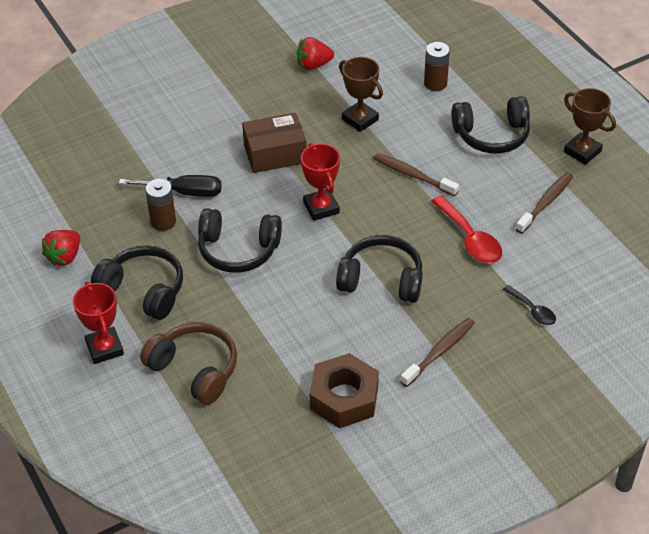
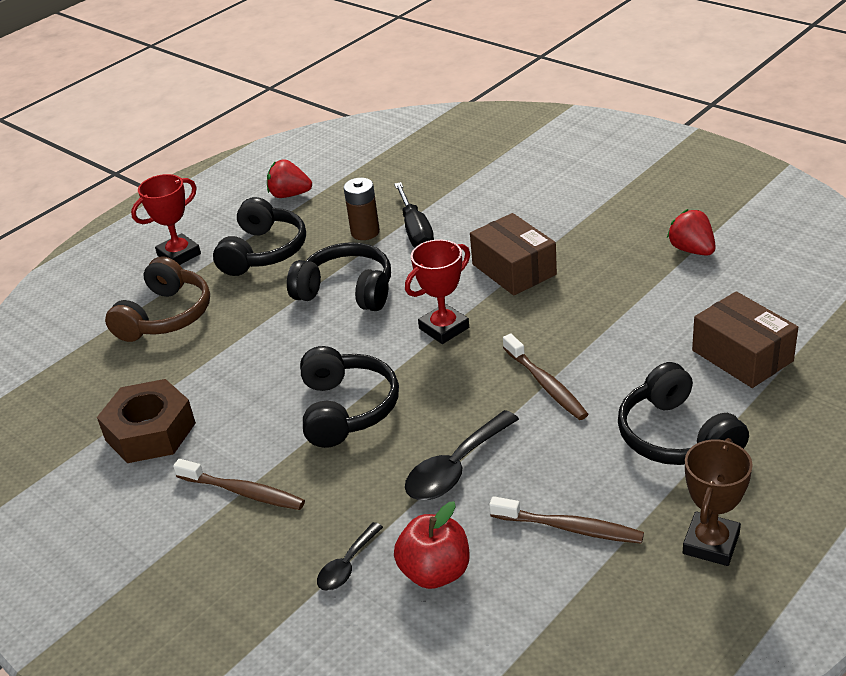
camera: 75 degrees right, 10 degrees down
(238, 250) = (346, 291): black headphones -> black headphones turned 120 degrees clockwise
(360, 119) = (619, 313): brown trophy -> none
(413, 175) = (546, 385): brown toothbrush -> brown toothbrush turned 135 degrees clockwise
(435, 83) = (742, 356): brown battery -> brown box
(470, 239) = (455, 468): red spoon -> black spoon
(555, 271) = (435, 572): none -> red apple

